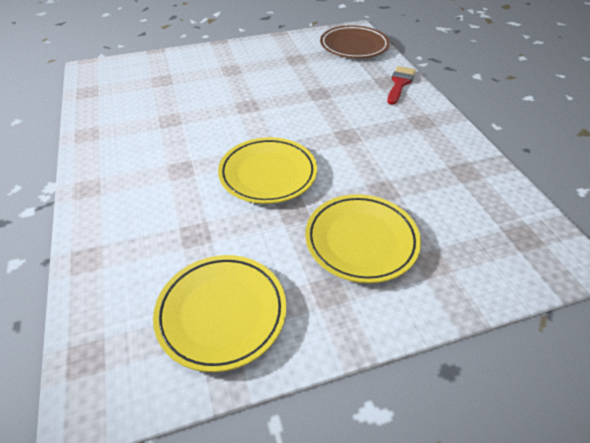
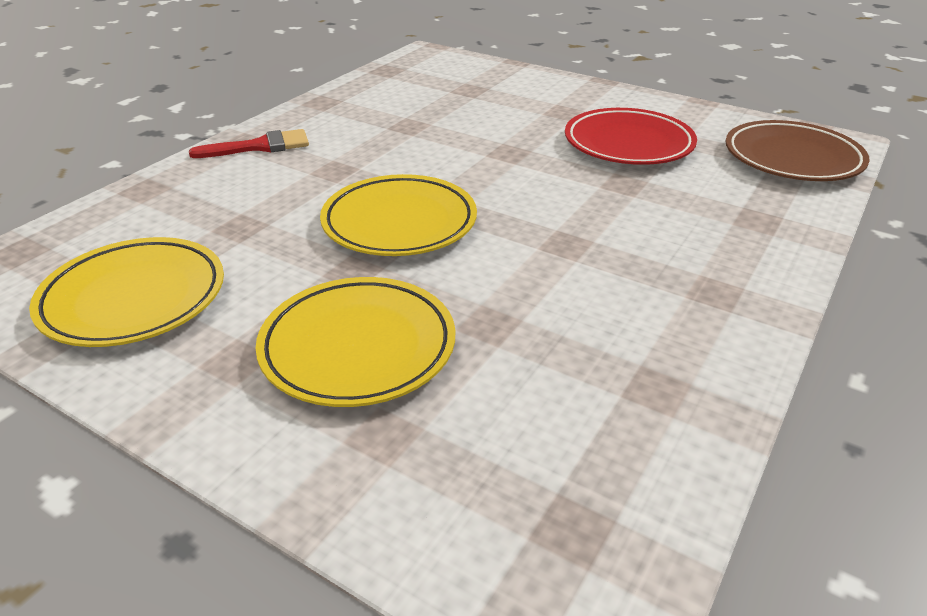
camera: 50 degrees right, 10 degrees down
(288, 72) = (628, 144): none -> red plate
(400, 83) = (778, 232): red brush -> red brush (260, 146)

